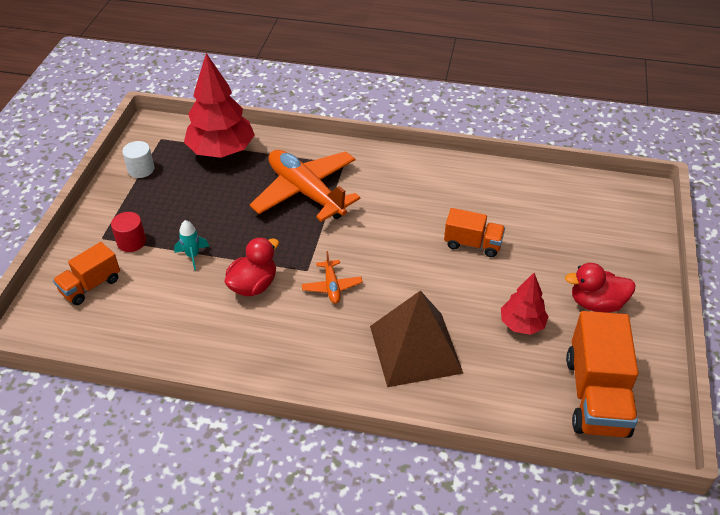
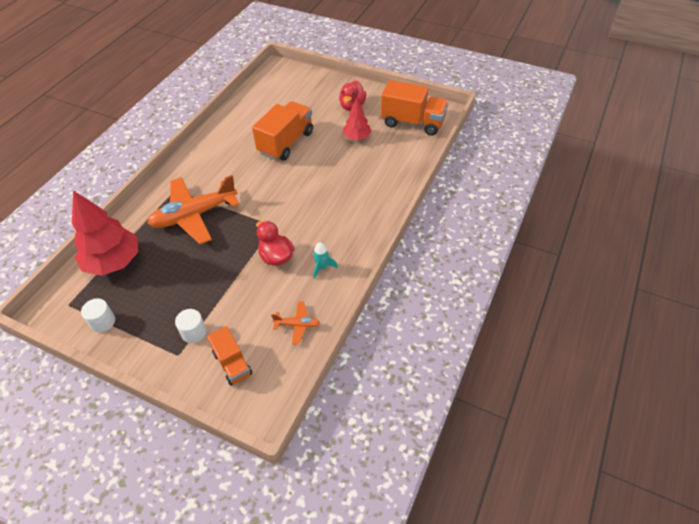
camera: 75 degrees left, 5 degrees up
(131, 242) = (194, 332): red cylinder -> white cylinder
(193, 256) = (229, 291): turquoise rocket -> turquoise rocket (322, 267)
(332, 286) = (294, 215): orange plane -> orange plane (297, 325)
(415, 349) = (360, 184): brown pyramid -> none
(472, 244) = (286, 143): orange truck -> orange truck, size x1.70

